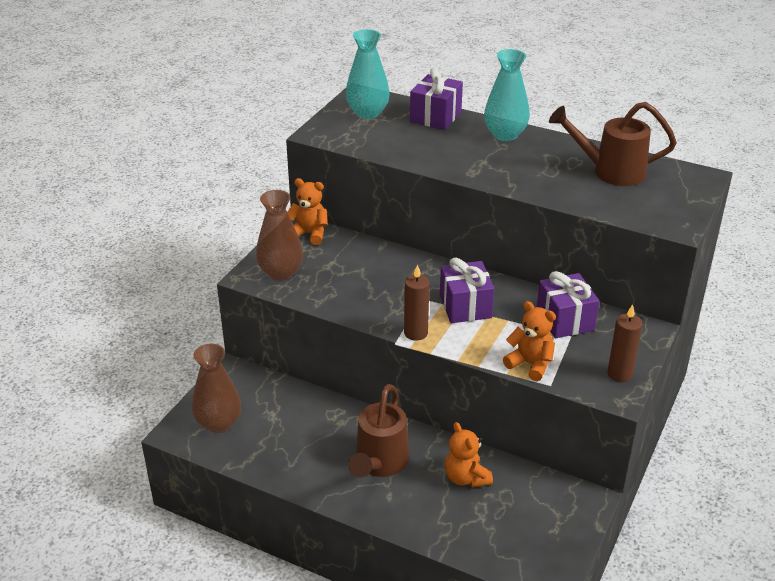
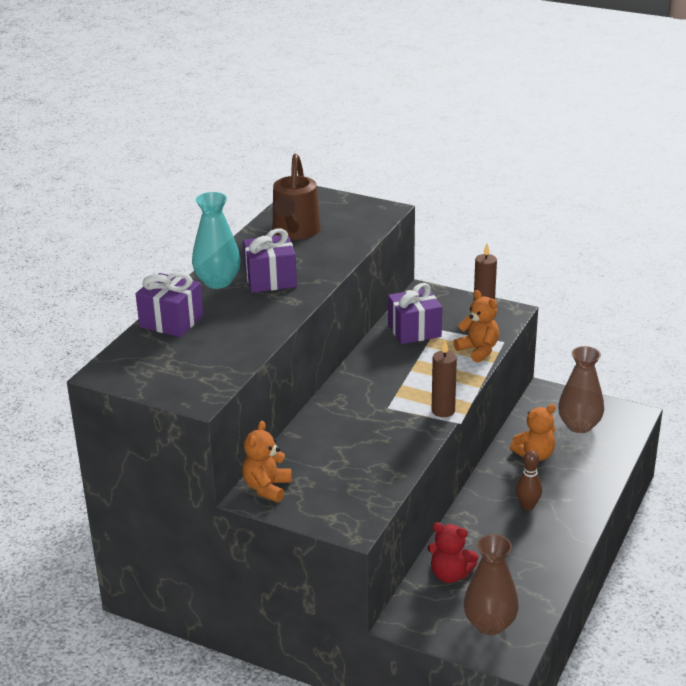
camera: 90 degrees left, 5 degrees down
(281, 273) = (345, 504): brown vase -> brown vase (579, 425)
(286, 402) = (450, 574): none -> red teddy bear
(367, 113) = (153, 365): turquoise vase -> none
(379, 464) = (527, 506): brown watering can -> brown bowling pin
(465, 306) = (398, 382): purple gift -> purple gift (270, 279)
(530, 364) = (478, 350): orange teddy bear -> orange teddy bear turned 105 degrees clockwise

